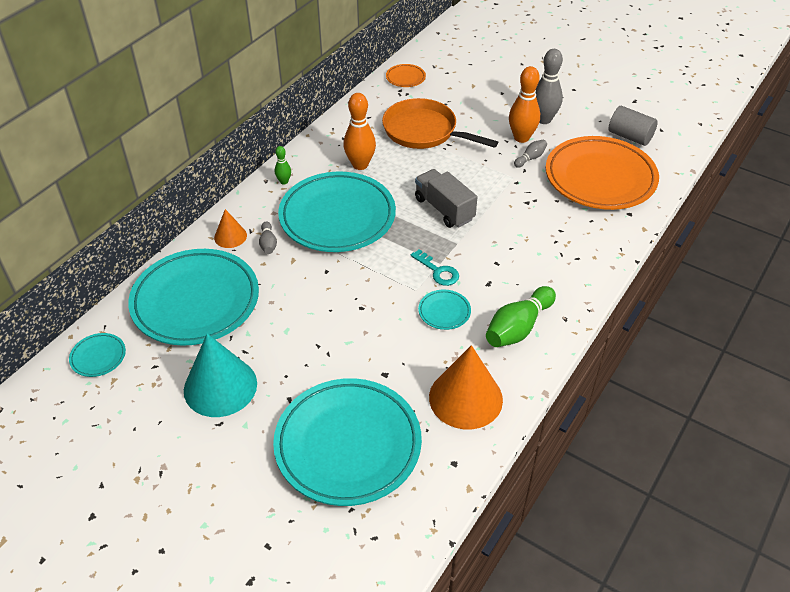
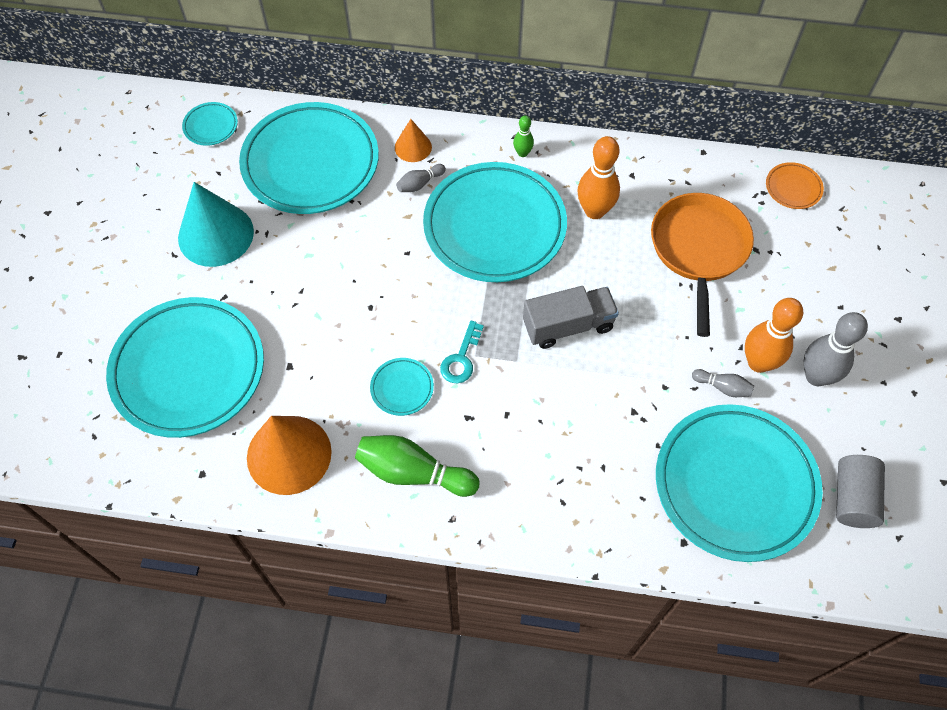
camera: 65 degrees right, 15 degrees up
(444, 209) = (568, 326): grey truck -> grey truck turned 45 degrees clockwise
(600, 178) = (735, 484): orange plate -> turquoise plate

